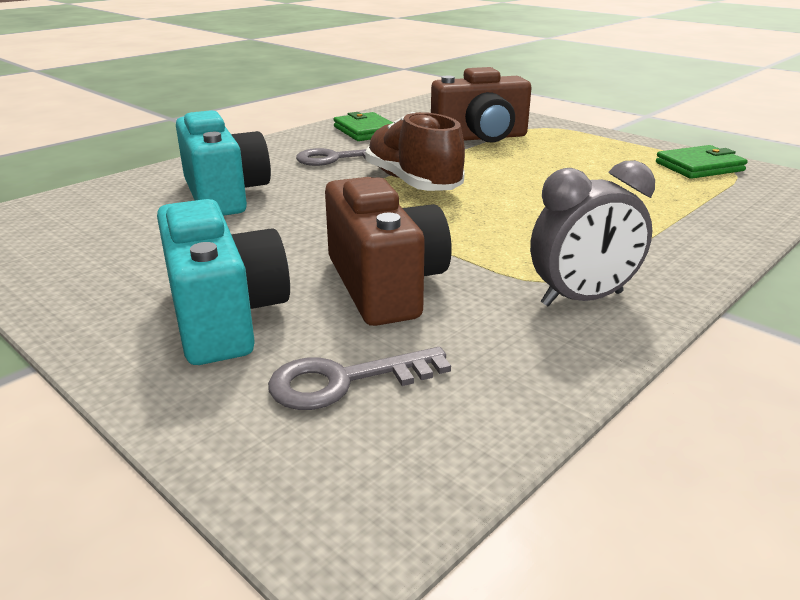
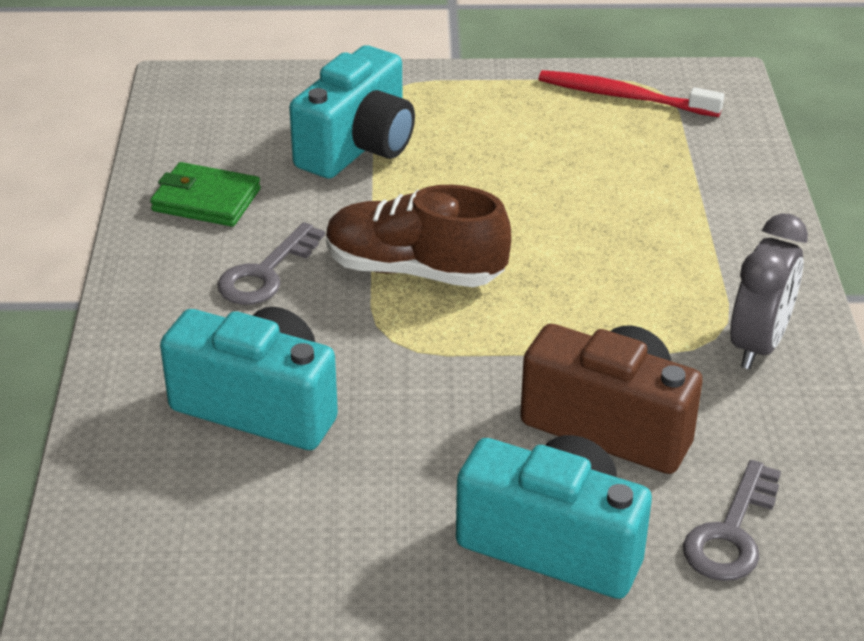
camera: 45 degrees left, 10 degrees up
(481, 138) = (358, 147): brown camera -> turquoise camera
(699, 167) = (624, 96): green wallet -> red toothbrush

